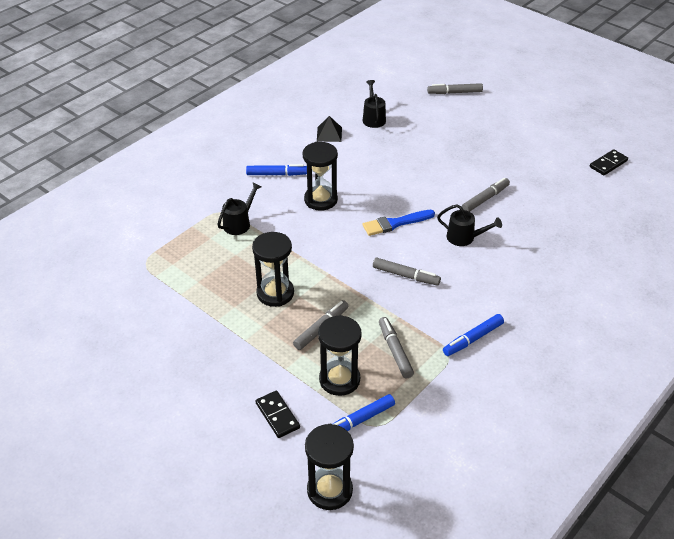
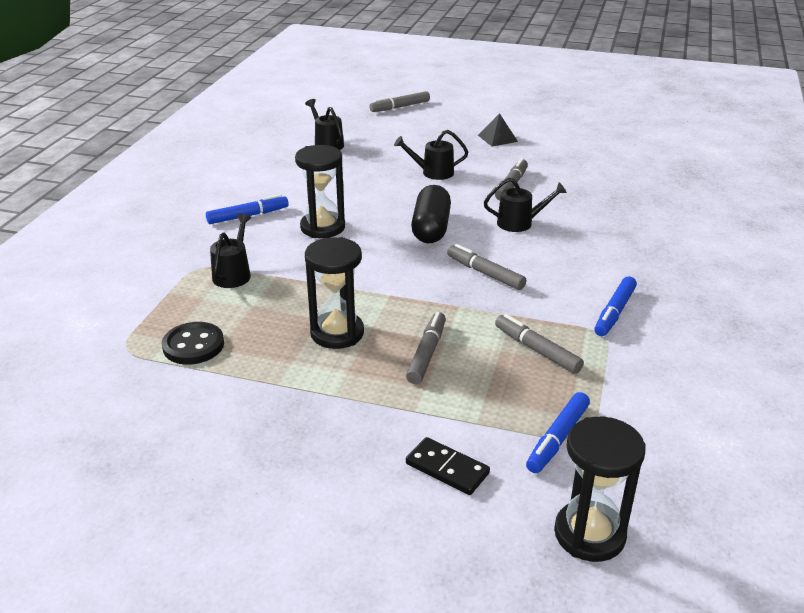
camera: 25 degrees left, 10 degrees down
(184, 273) = (193, 345): none -> black button
(329, 134) = (285, 167): black pyramid -> black pyramid (497, 138)
(339, 379) = (495, 401): black hourglass -> none
(395, 223) = (431, 228): blue brush -> black capsule
(406, 276) = (485, 273): grey marker -> grey marker turned 135 degrees counterclockwise
(433, 169) = (432, 173): none -> black watering can
(608, 164) = (607, 132): black domino -> none

